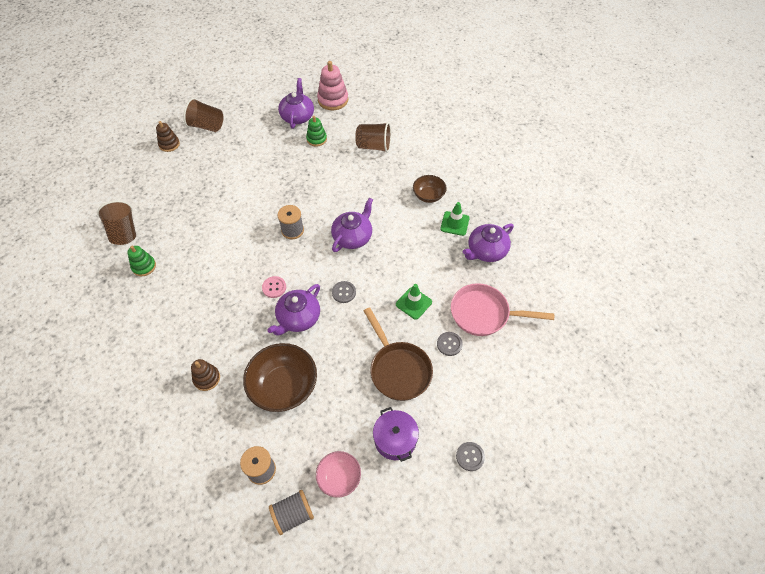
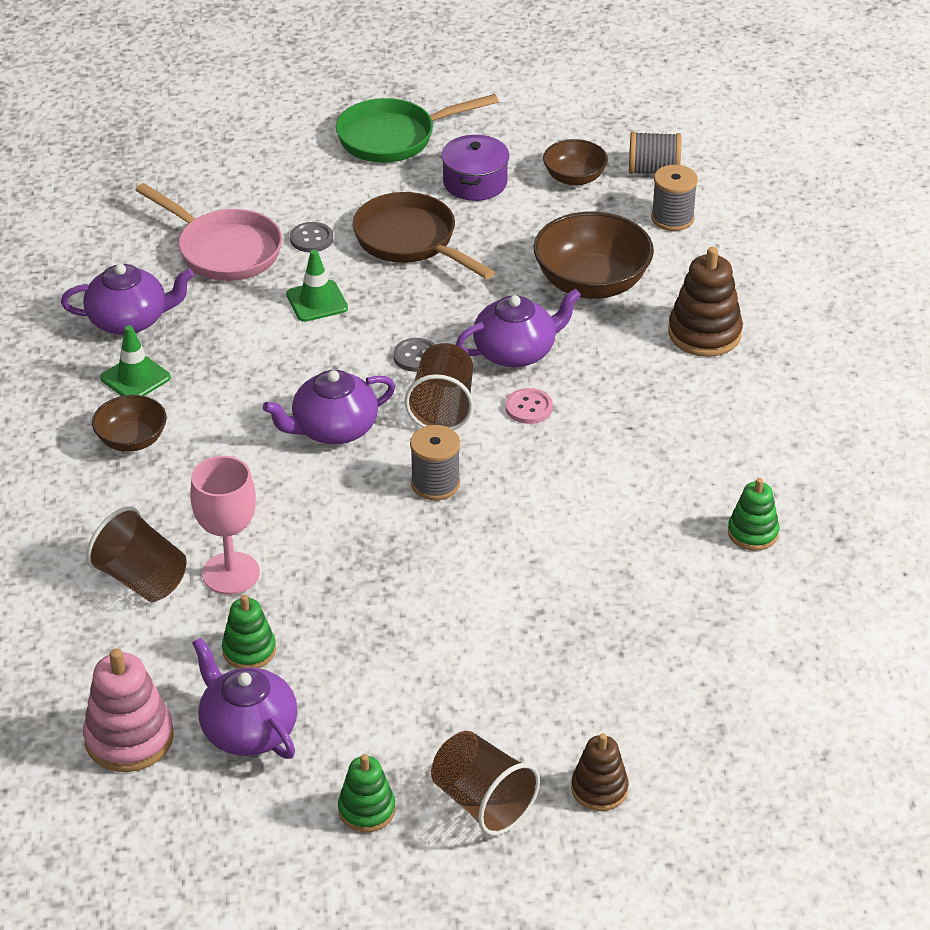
camera: 150 degrees left, 15 degrees down
(124, 232) = (774, 615): brown cup -> brown cup (443, 407)
(207, 378) = (704, 333): brown stacking toy -> brown stacking toy, size x1.59
(243, 110) = (366, 810): none -> green stacking toy
(297, 116) = (248, 729): purple teapot -> purple teapot turned 105 degrees clockwise
(339, 478) = (574, 178): pink bowl -> brown bowl
(344, 161) = (231, 573): none -> pink goblet
(398, 369) = (411, 241): brown pan -> brown pan turned 45 degrees counterclockwise
(470, 456) = (394, 137): grey button -> green pan

